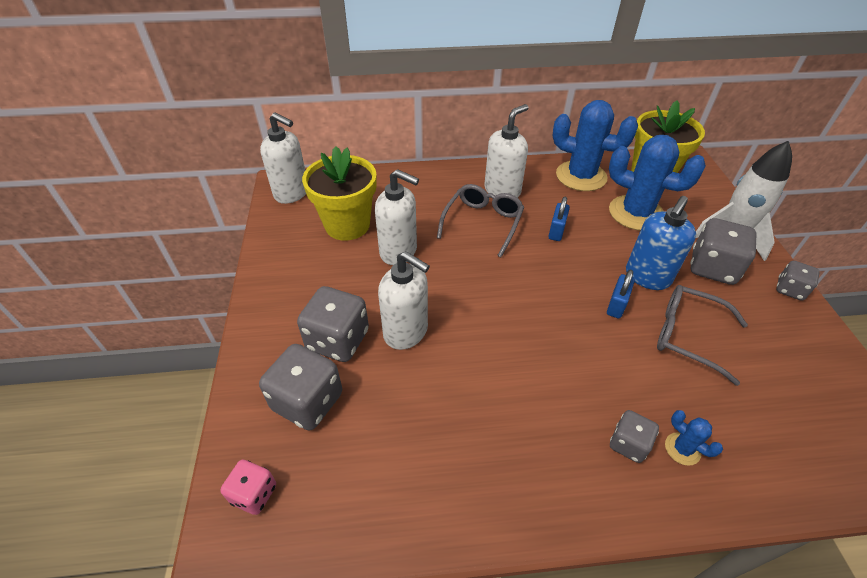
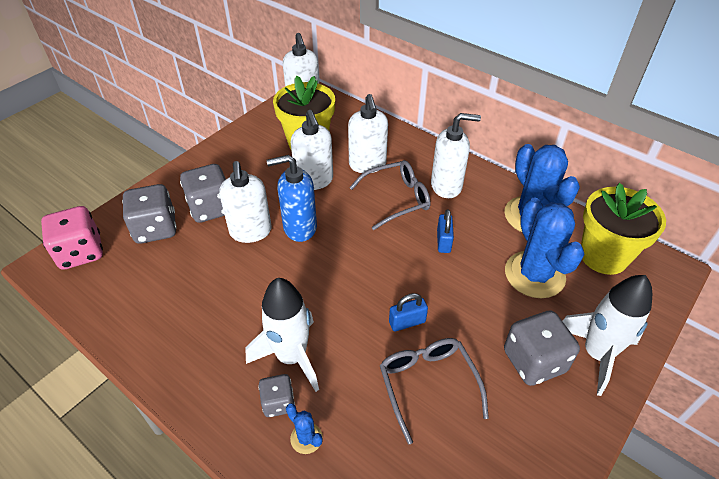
camera: 45 degrees right, 0 degrees up
(254, 494) = (81, 252): pink dice -> pink dice, size x1.74
(423, 211) = (367, 165): none -> white soap dispenser
(556, 231) = (443, 241): blue padlock -> blue padlock turned 60 degrees counterclockwise
(585, 401) = (292, 357): none -> white rocket
(647, 277) = (463, 324): blue soap dispenser -> blue soap dispenser (299, 227)
(682, 449) = (306, 438): blue cactus -> blue cactus turned 45 degrees counterclockwise
(789, 290) = (581, 433): grey dice -> none

